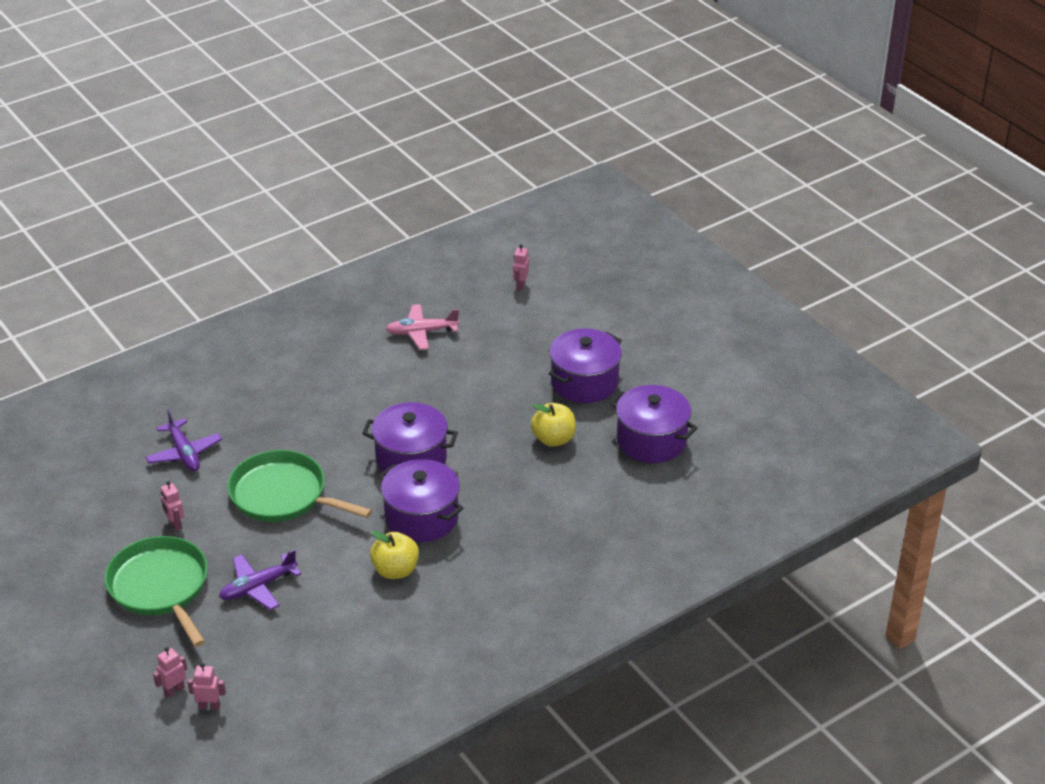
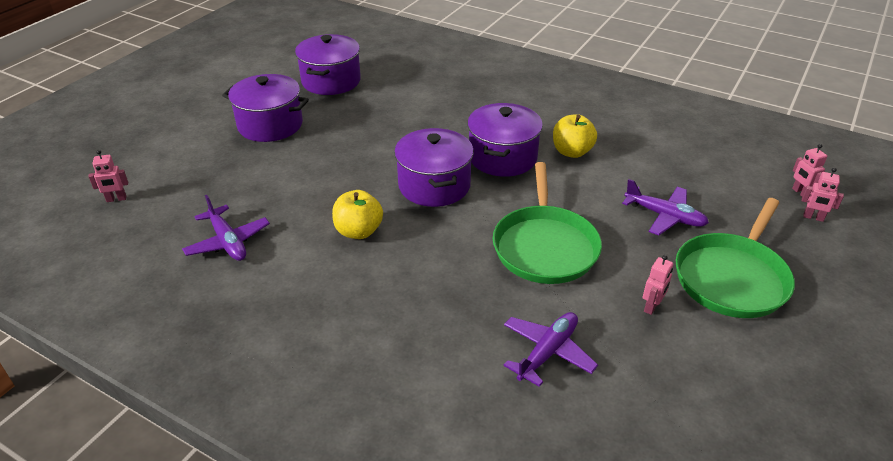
camera: 115 degrees left, 0 degrees up
(421, 332) = (228, 242): pink plane -> purple plane
(553, 439) = (357, 121): yellow apple -> yellow apple (358, 231)

